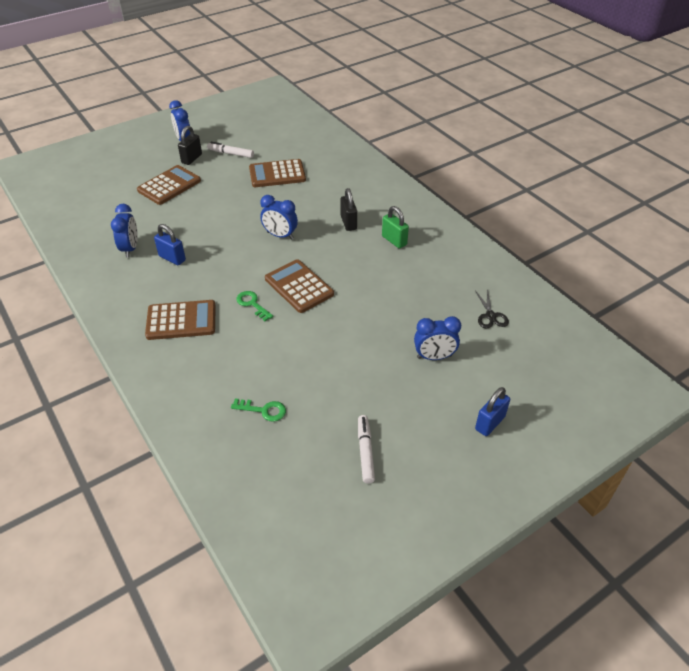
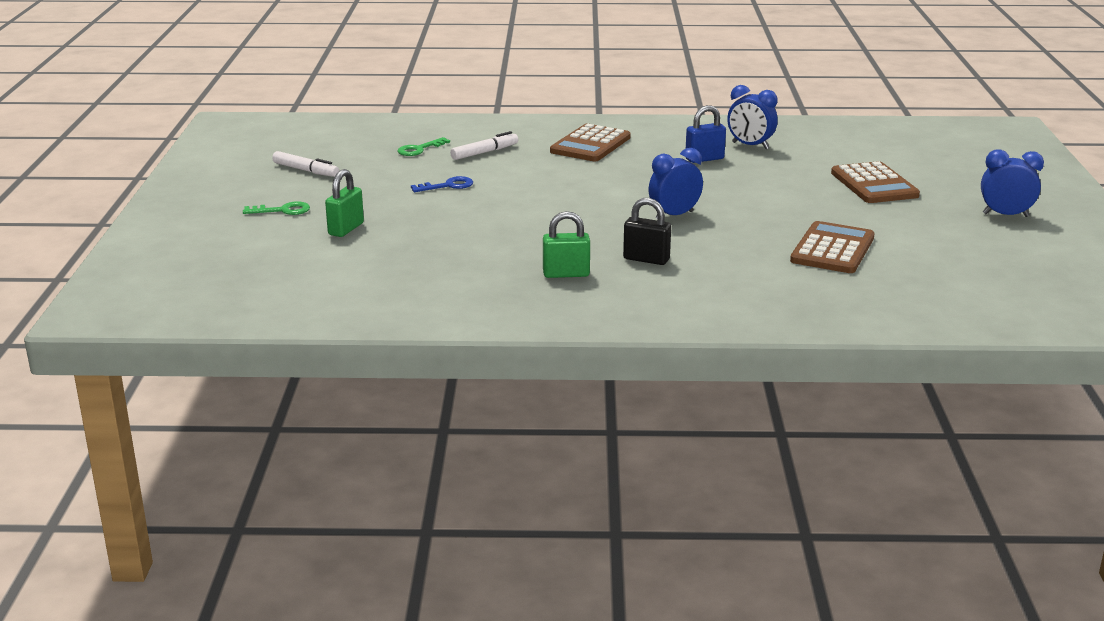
camera: 125 degrees right, 20 degrees down
(192, 158) = (939, 209): black padlock -> none
(231, 153) = (930, 234): white marker -> white marker (484, 152)
(252, 304) = (567, 175): green key -> green key (283, 210)
(299, 286) = (561, 201): brown calculator -> none
(321, 351) = (448, 186): none -> blue key
(434, 357) = (346, 229): blue clock -> green padlock
(490, 316) = (343, 278): black scissors -> none
(490, 423) = (229, 224): blue padlock -> none

